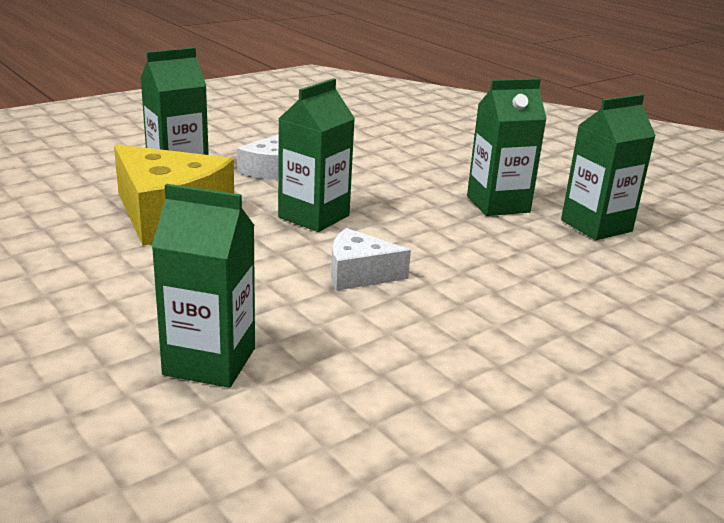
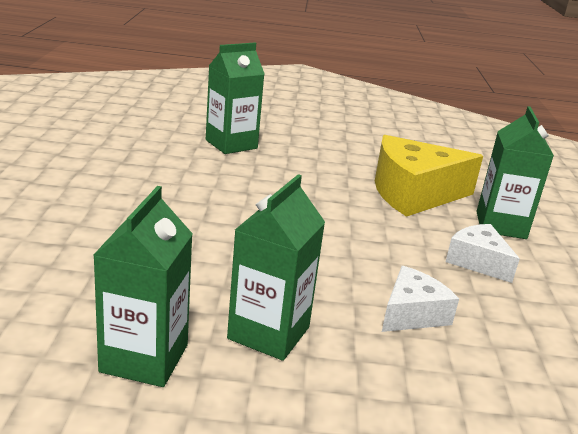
camera: 130 degrees right, 0 degrees up
(314, 216) = (355, 234): green carton -> none
(359, 274) = (249, 206): white cheese -> white cheese (412, 314)

